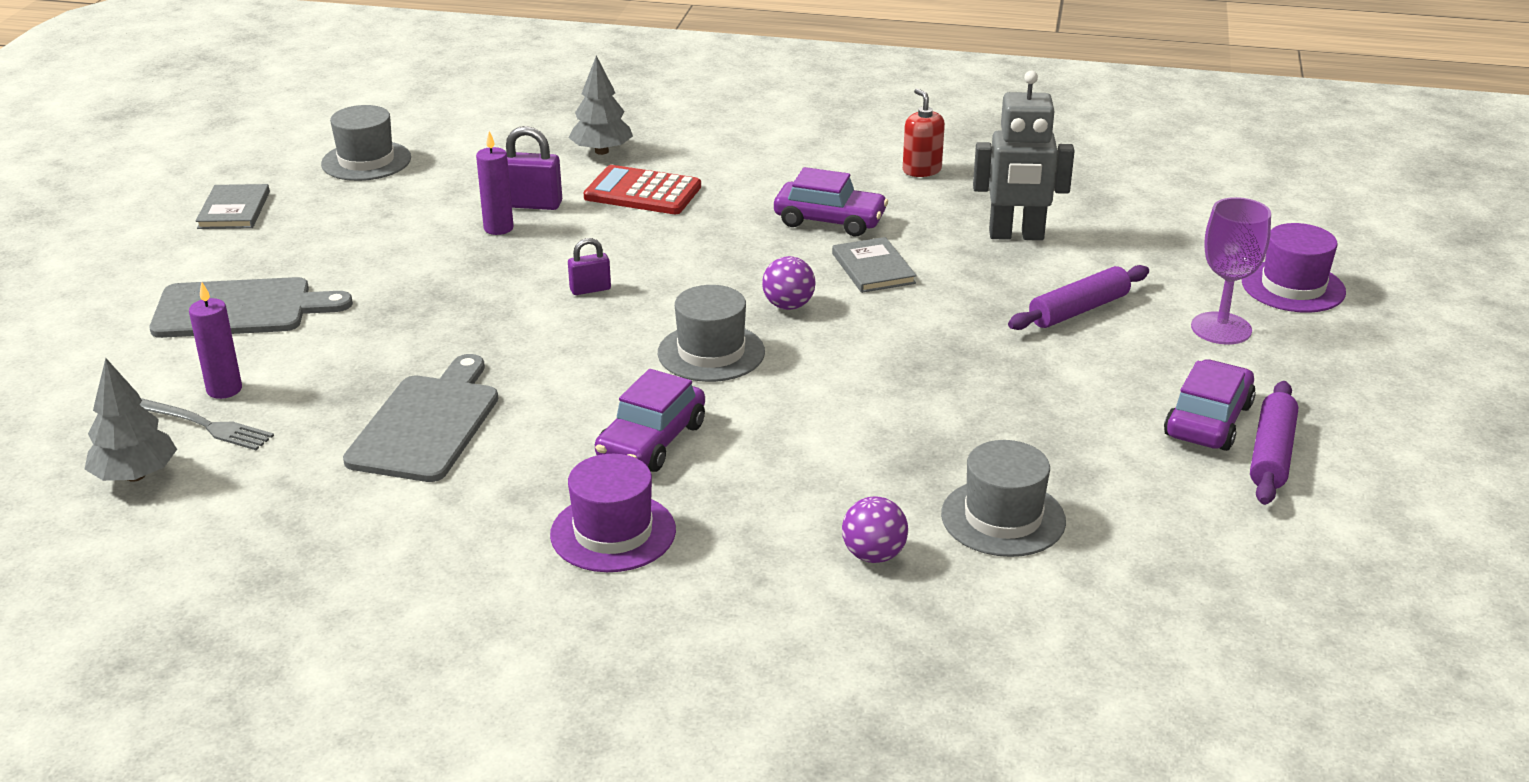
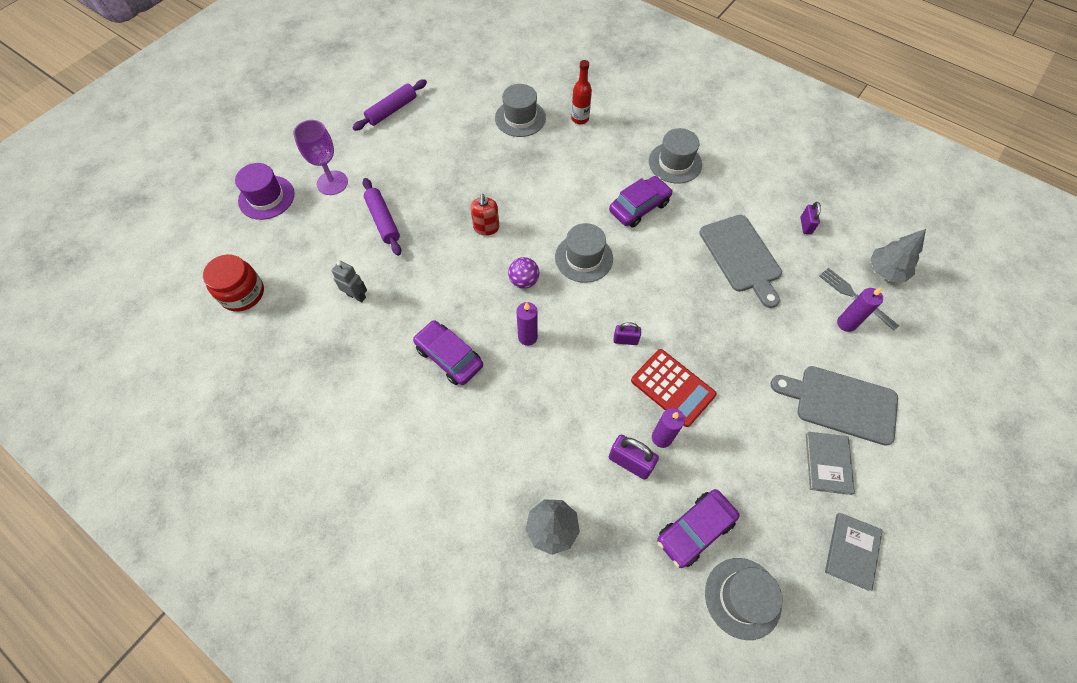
camera: 155 degrees left, 30 degrees up
(301, 502) = (805, 225): none -> purple padlock
(427, 424) = (741, 256): grey cutting board -> grey cutting board turned 60 degrees counterclockwise
(613, 532) = (675, 163): purple hat -> grey hat
(642, 192) = (548, 447): red calculator -> red calculator (672, 387)
(737, 259) = (527, 337): none -> purple candle
(873, 268) = (457, 296): grey book -> grey book (828, 463)
(873, 555) = (580, 119): purple ball -> red bottle
(921, 170) = (350, 395): red soap dispenser -> red soap dispenser (486, 228)
(1016, 235) = (356, 296): grey robot -> grey robot, size x0.55
(1078, 310) = (383, 220): purple rolling pin -> purple rolling pin turned 75 degrees clockwise
(1168, 202) = (242, 293): none -> red jar
(1208, 420) = (397, 134): purple car -> purple car (695, 530)

